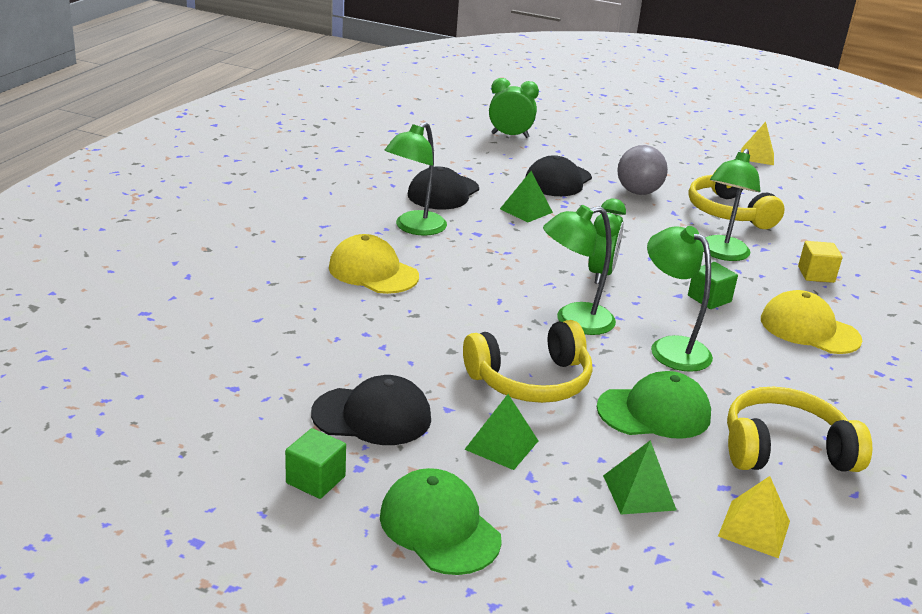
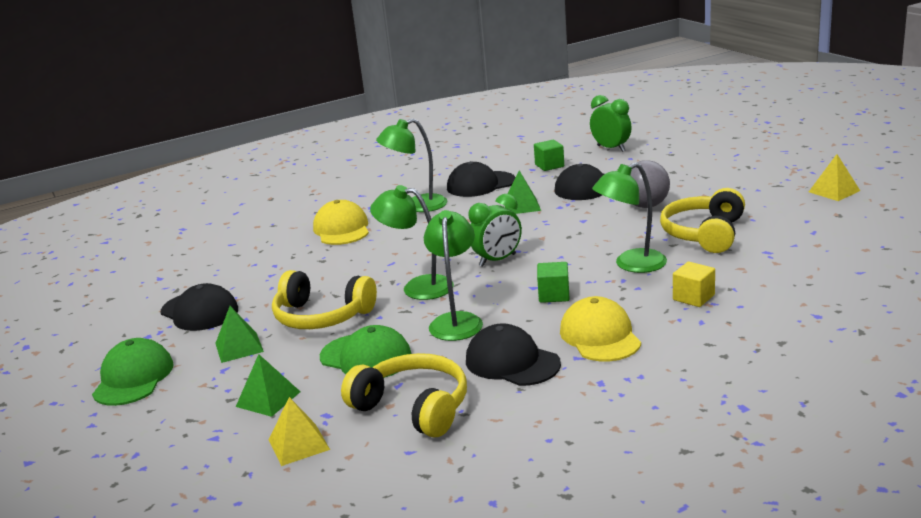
camera: 45 degrees right, 5 degrees down
(315, 480) = (118, 335): green cube -> green cube (549, 165)
(786, 375) = (512, 362): none -> black cap

